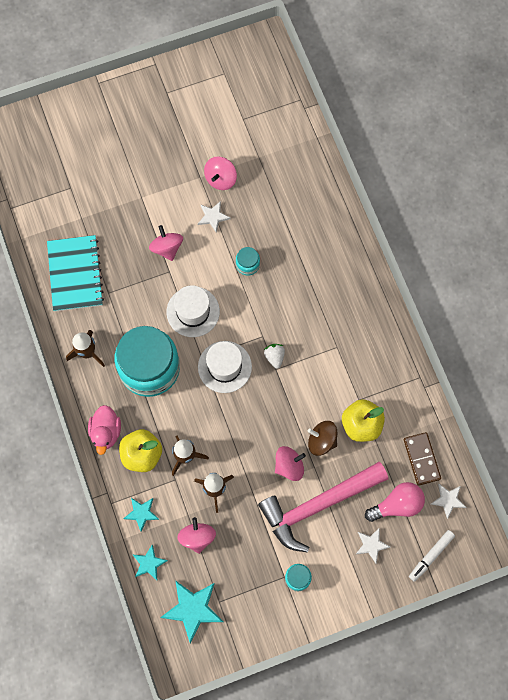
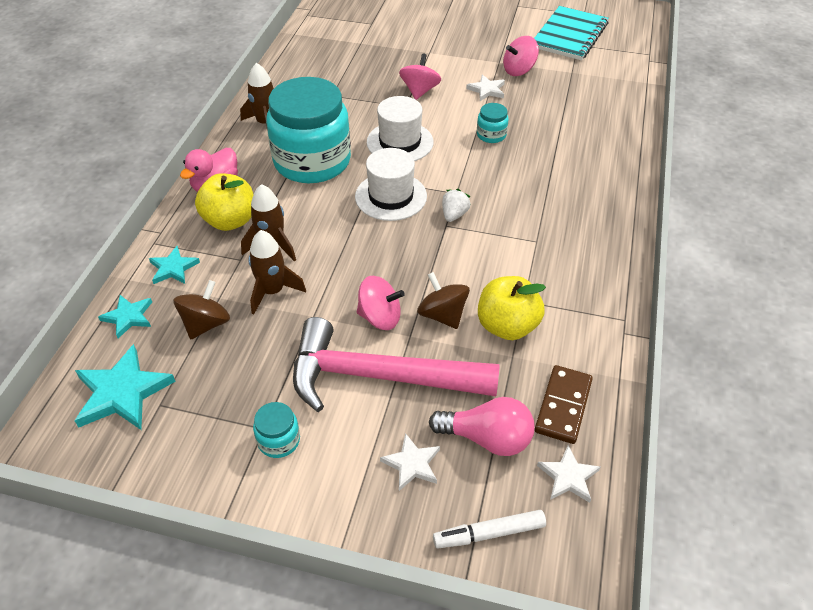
camera: 35 degrees right, 25 degrees down
(75, 274) = (315, 72): turquoise notebook -> turquoise notebook (569, 35)
(197, 537) = (206, 324): pink spinning top -> brown spinning top

